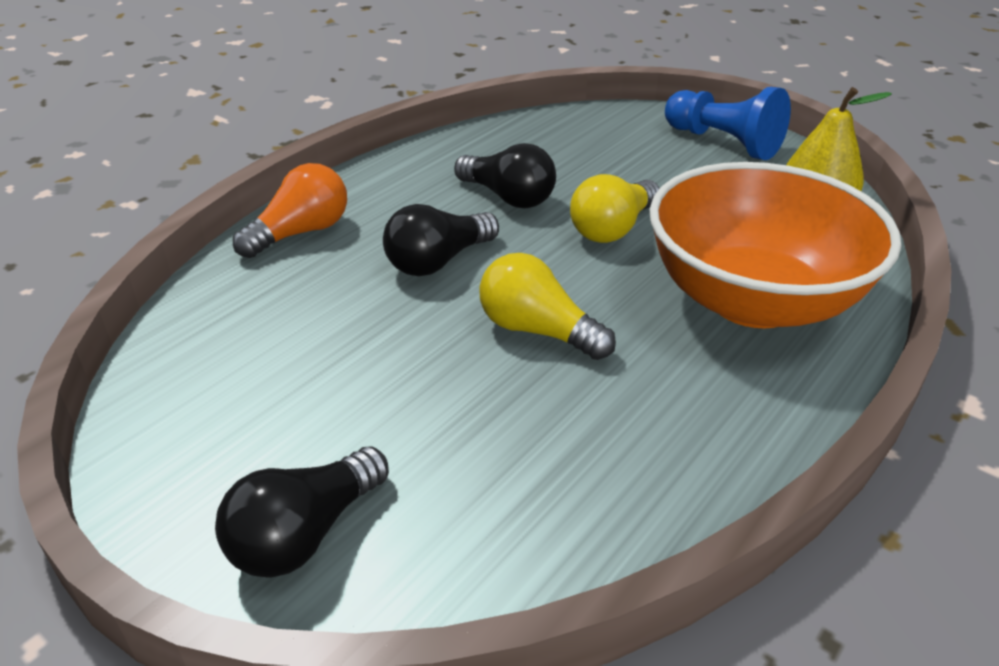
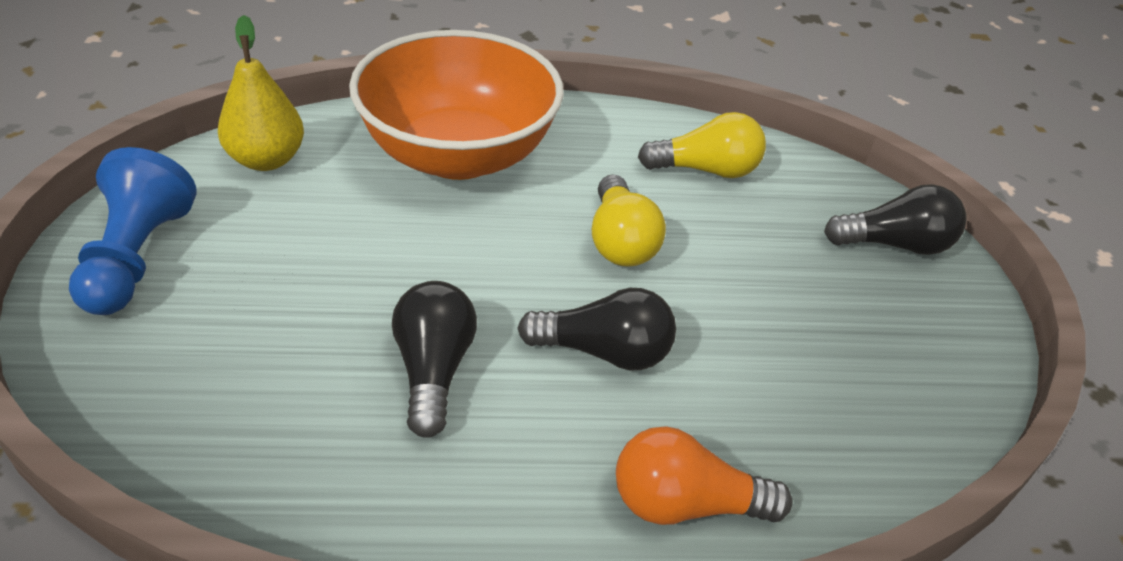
camera: 135 degrees left, 5 degrees up
(613, 229) = (423, 264): yellow light bulb -> yellow light bulb (706, 170)

